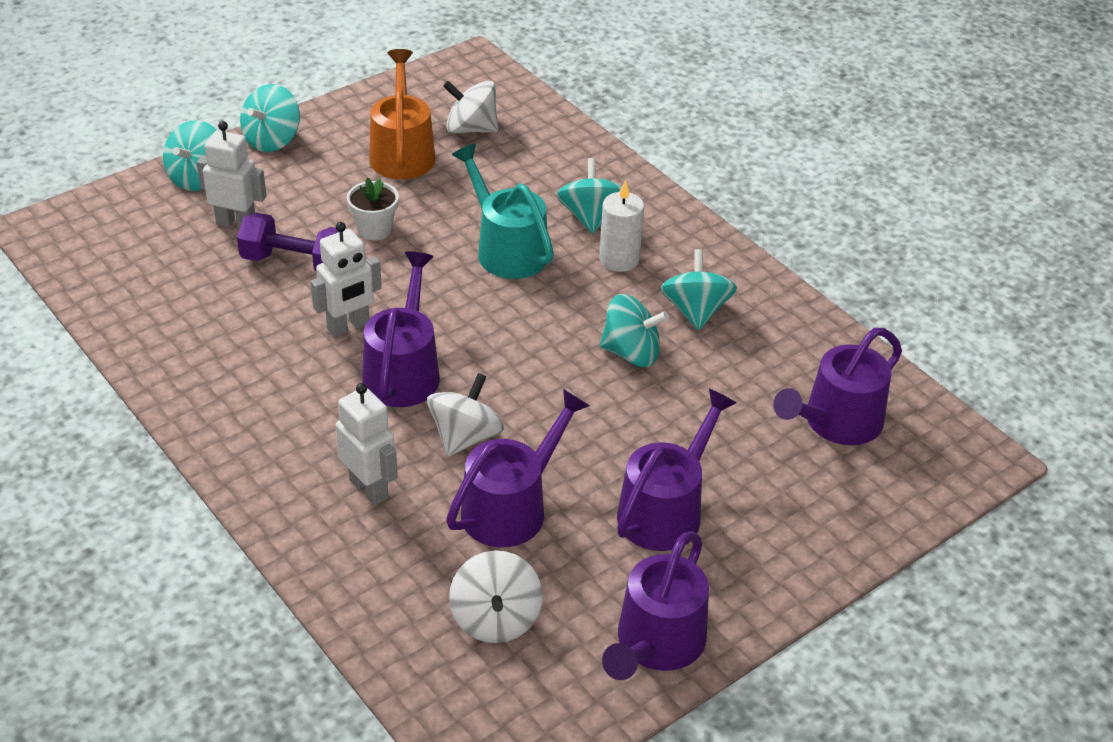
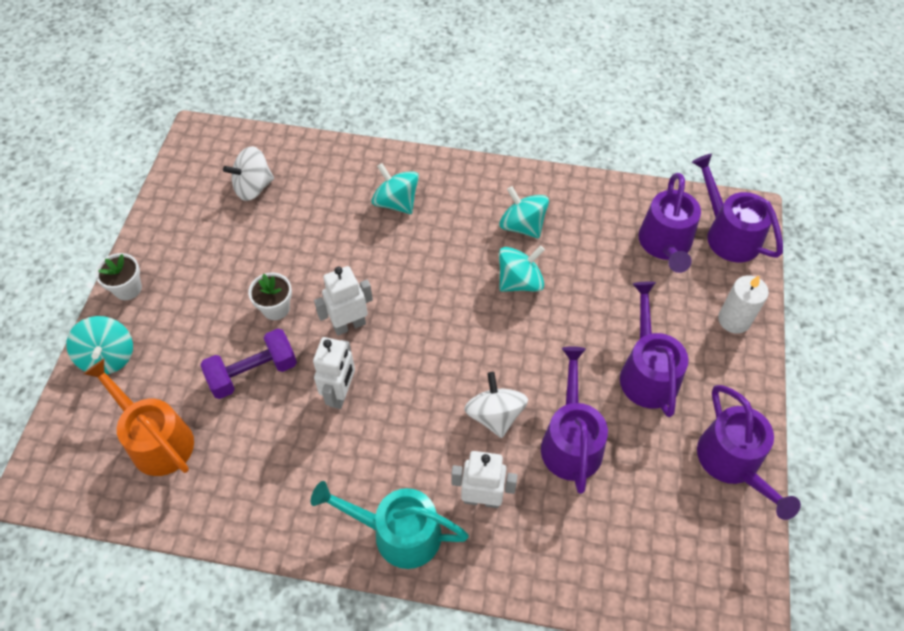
camera: 40 degrees left, 15 degrees up
(236, 224) = (178, 373): white robot -> white robot (349, 325)
(272, 140) = (128, 289): turquoise spinning top -> white flower pot
(402, 153) = (229, 236): orange watering can -> orange watering can (156, 440)
(403, 371) = (409, 399): purple watering can -> purple watering can (728, 234)
(495, 619) = (643, 523): white spinning top -> none
(507, 249) = (373, 262): turquoise watering can -> turquoise watering can (398, 533)
(619, 259) = (444, 221): white candle -> white candle (734, 320)

